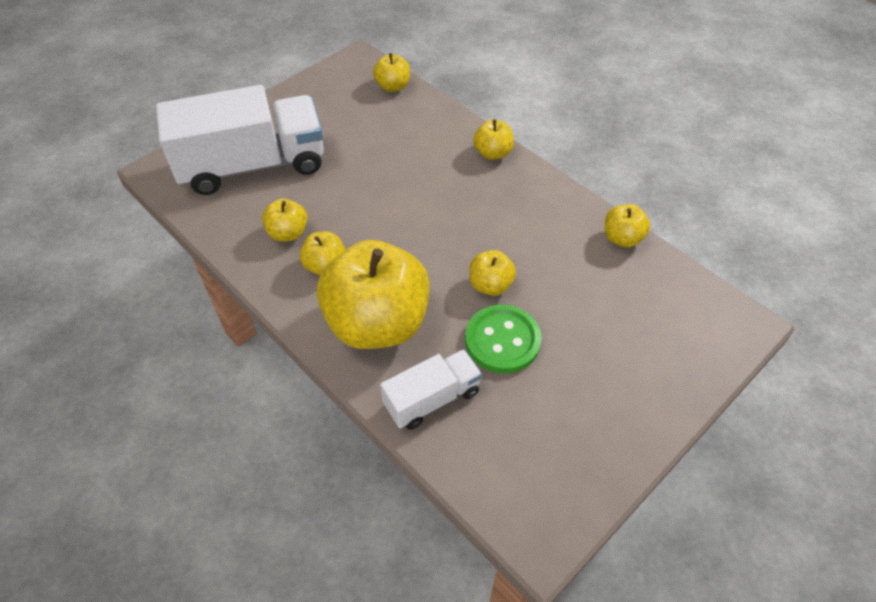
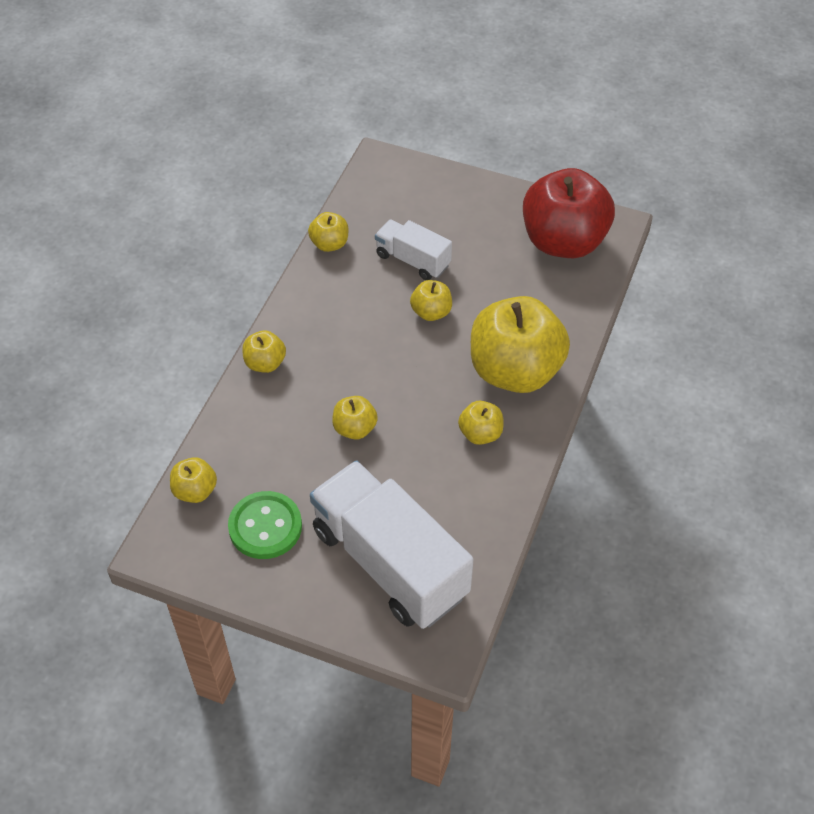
camera: 115 degrees left, 0 degrees up
(288, 233) = (460, 482): yellow apple -> yellow apple (355, 428)
(432, 399) = (558, 311): white truck -> white truck (413, 260)
(502, 340) = (481, 288): green button -> green button (265, 527)
(536, 457) = (563, 241): none -> red apple

